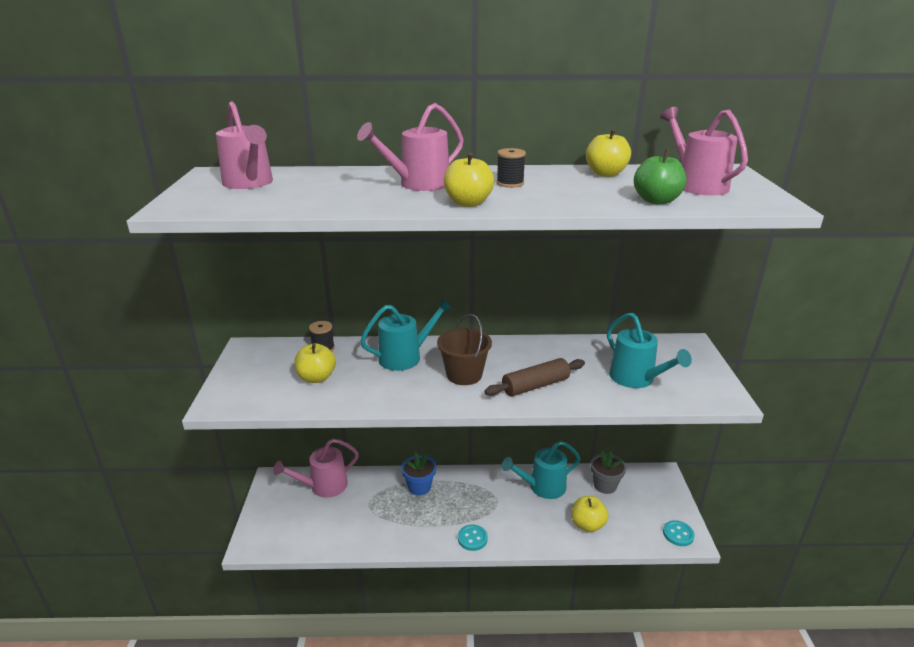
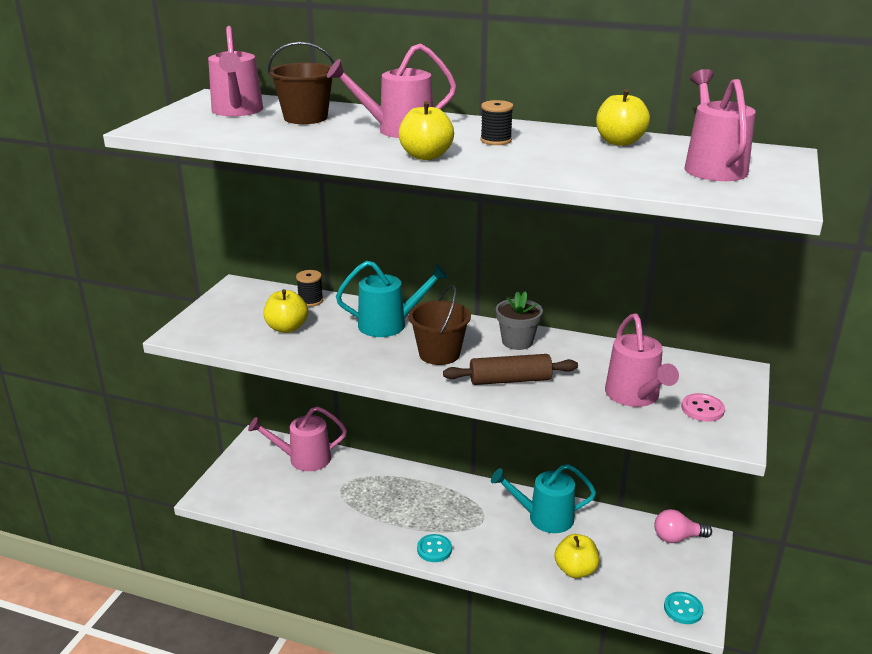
camera: 20 degrees right, 0 degrees up
(322, 182) = (305, 118): none -> brown bucket
(419, 487) = (404, 484): blue flower pot -> none
(605, 485) = (622, 534): grey flower pot -> grey flower pot (517, 342)
(636, 379) = (635, 396): turquoise watering can -> pink watering can
(643, 477) = (677, 538): none -> pink light bulb
(656, 201) = (637, 178): green apple -> none
(689, 379) = (702, 409): none -> pink button

